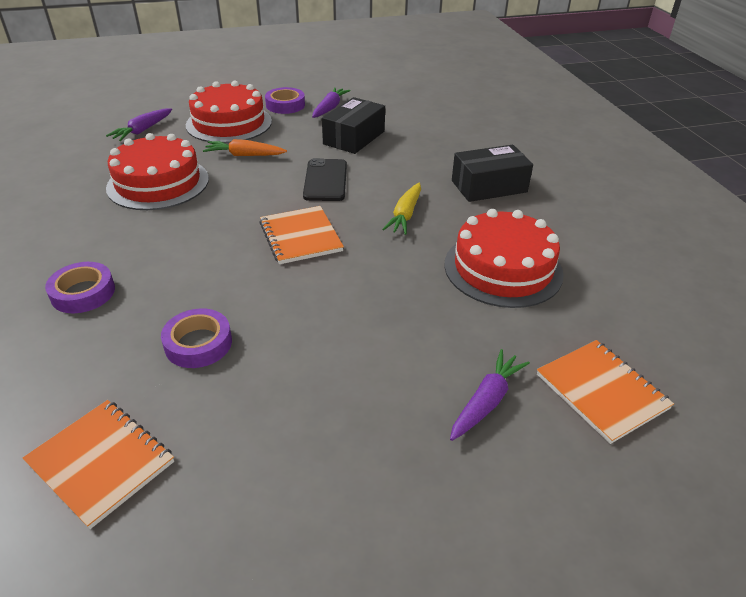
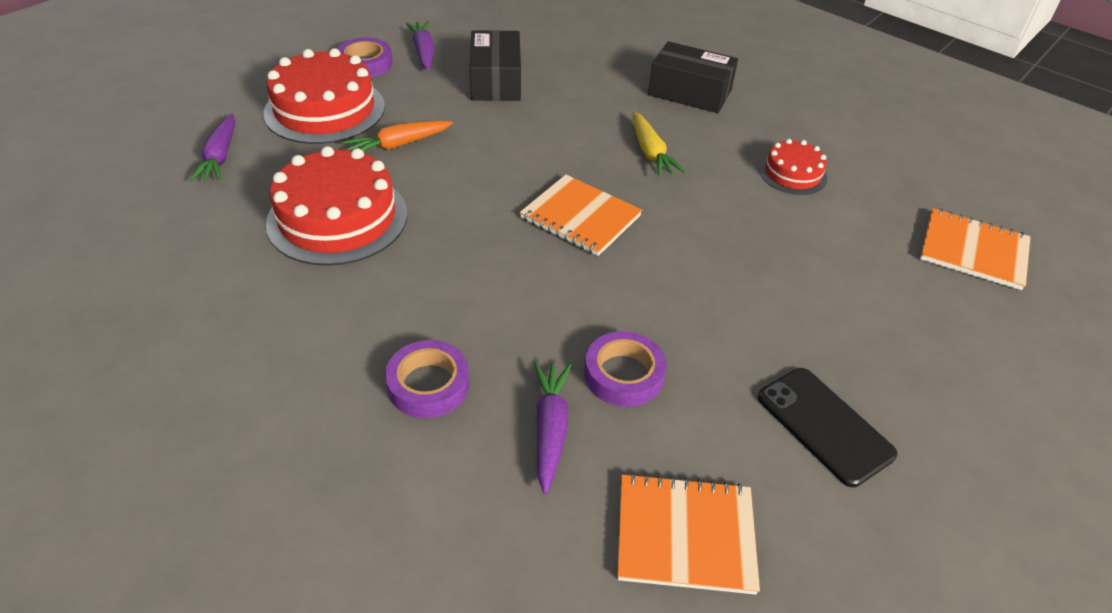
camera: 35 degrees left, 5 degrees up
(325, 180) = (527, 143): black phone -> black phone (824, 425)
(486, 401) = (911, 301): purple carrot -> purple carrot (550, 429)
(489, 186) = (689, 93): black box -> black box turned 75 degrees clockwise
(503, 268) = (792, 174): red cake -> red cake, size x0.54

